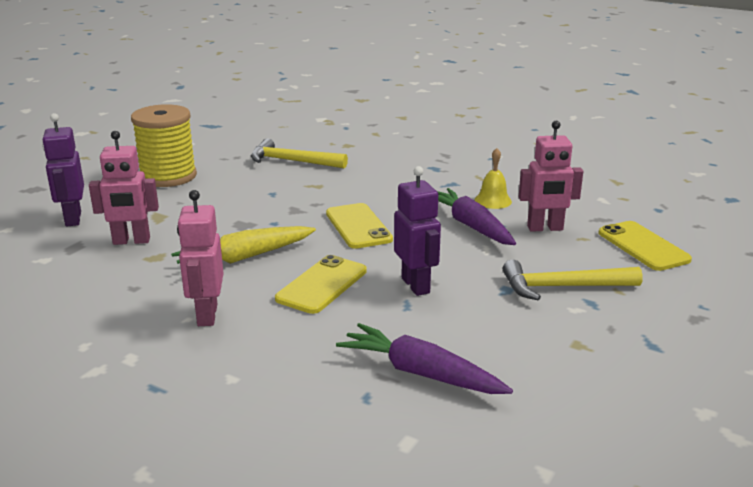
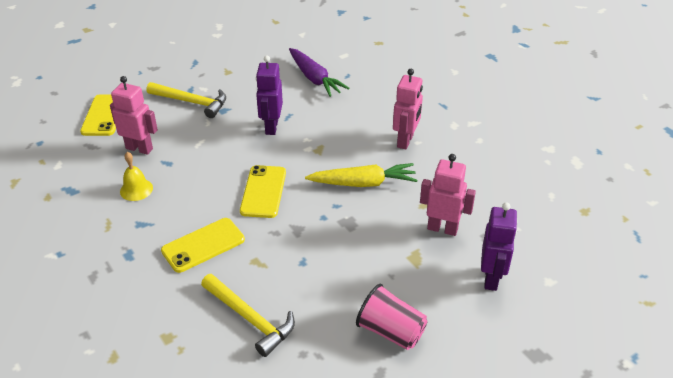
camera: 155 degrees left, 15 degrees up
(168, 176) = (391, 331): yellow spool -> pink cup
(322, 285) = (326, 144): yellow phone -> yellow phone (203, 245)
(470, 226) = (185, 167): purple carrot -> none

